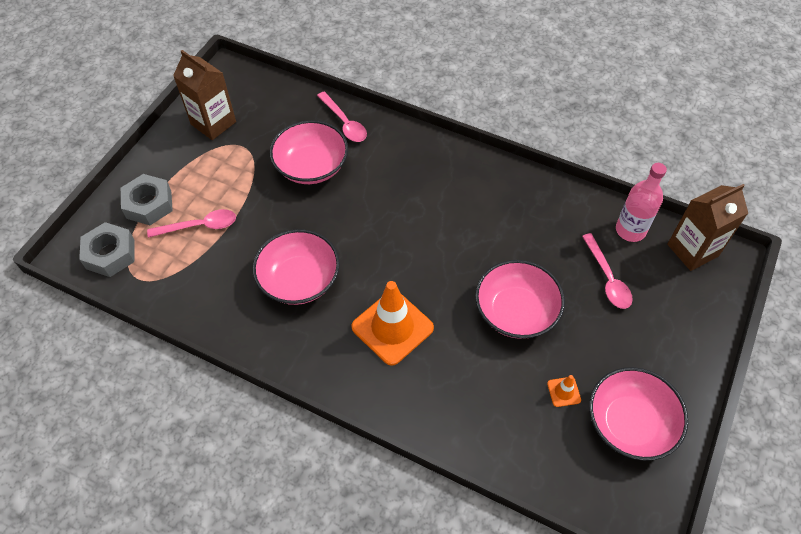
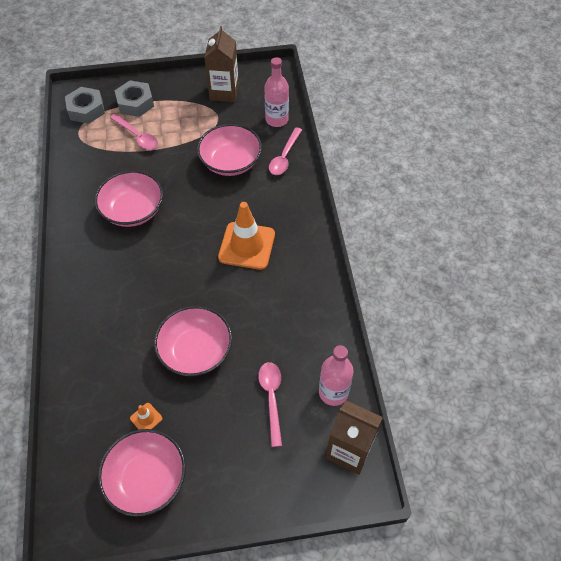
camera: 55 degrees right, 0 degrees up
(292, 103) = (276, 119): none -> pink bottle
(392, 327) = (131, 282): orange traffic cone -> orange traffic cone (247, 246)
(607, 278) = (271, 398): pink spoon -> pink spoon turned 135 degrees clockwise

